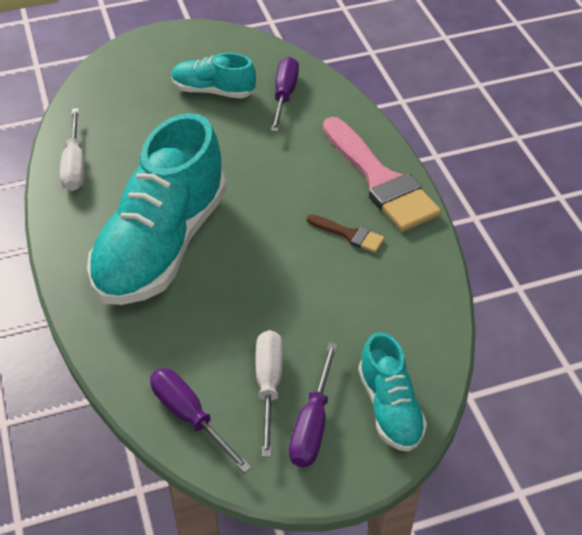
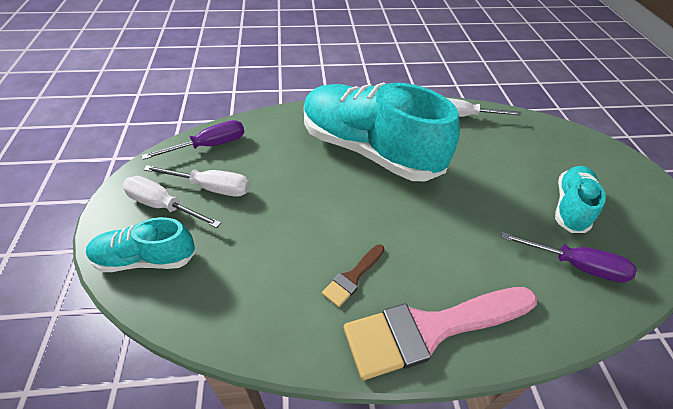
camera: 100 degrees right, 0 degrees up
(312, 424) = (163, 206): purple screwdriver -> white screwdriver

